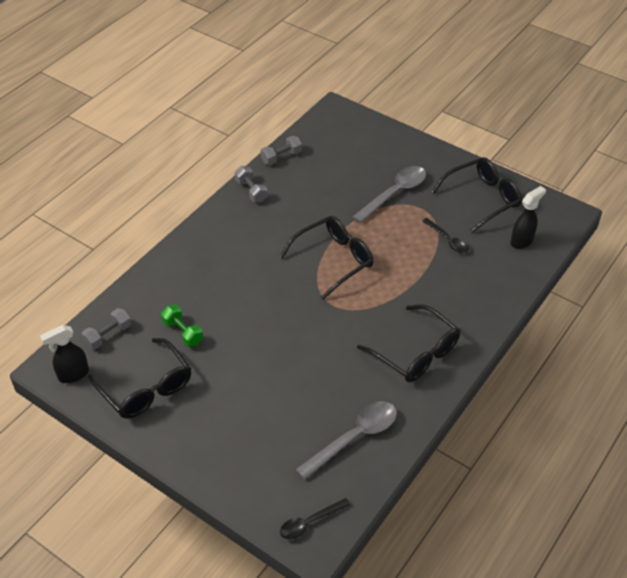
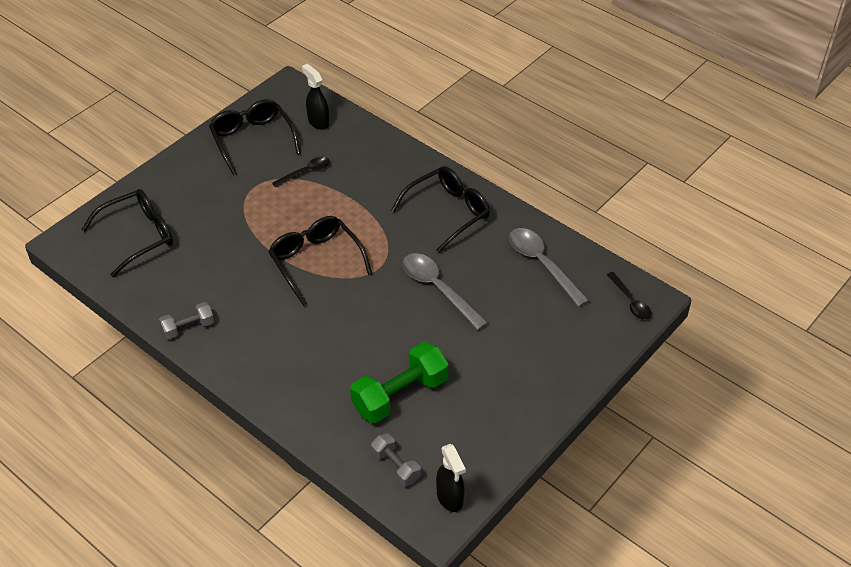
camera: 85 degrees left, 0 degrees up
(146, 387) = (473, 428): black glasses -> black glasses (137, 236)
(183, 332) = (400, 395): green dumbbell -> green dumbbell, size x1.81
(281, 157) = (136, 297): grey dumbbell -> none
(395, 193) = (226, 204): grey spoon -> grey spoon (438, 288)

